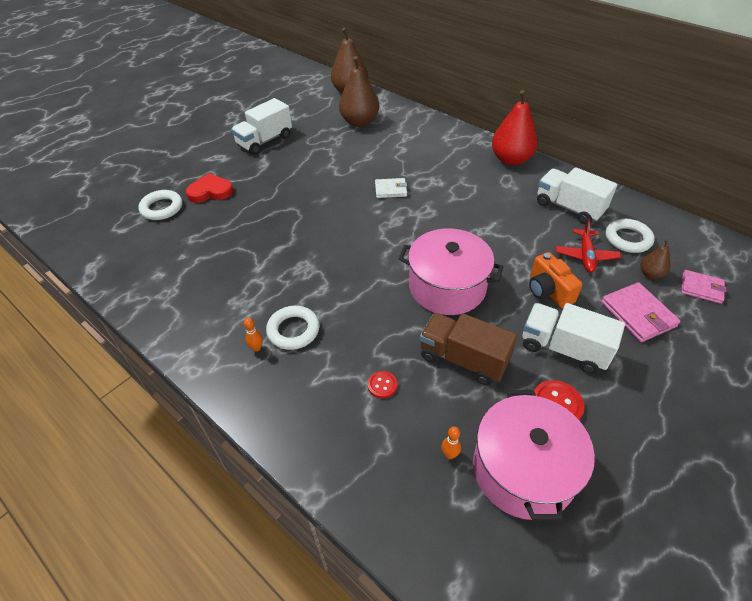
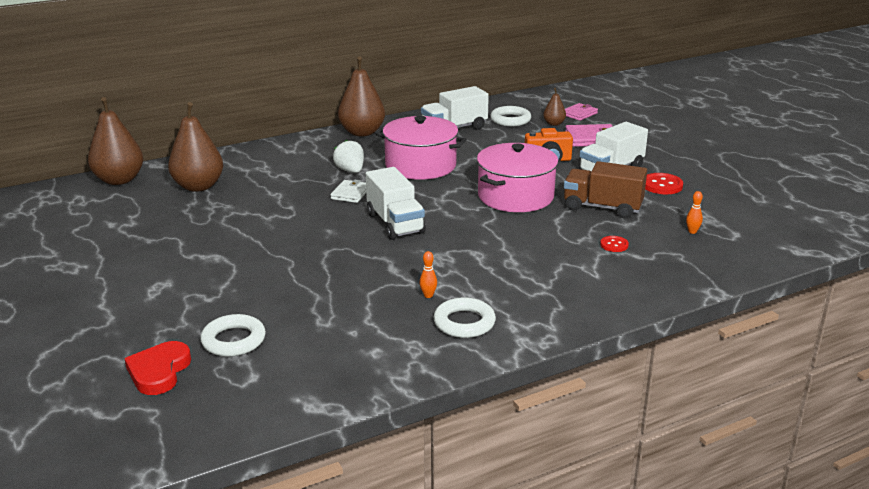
camera: 70 degrees left, 20 degrees down
(210, 191) = (235, 300): red heart -> red heart (159, 371)
(256, 348) = (537, 299): orange bowling pin -> orange bowling pin (428, 295)
(264, 141) = (161, 249): white truck -> white truck (395, 223)
(293, 330) = (525, 276): white ring -> white ring (464, 323)
(431, 177) = (350, 171): none -> white strawberry
(463, 359) = (602, 207): brown truck -> brown truck turned 60 degrees clockwise
(511, 159) = (362, 132): red pear -> brown pear
(523, 469) = (712, 209): pink pot -> pink pot (420, 166)
(585, 256) = (518, 138): red plane -> none

